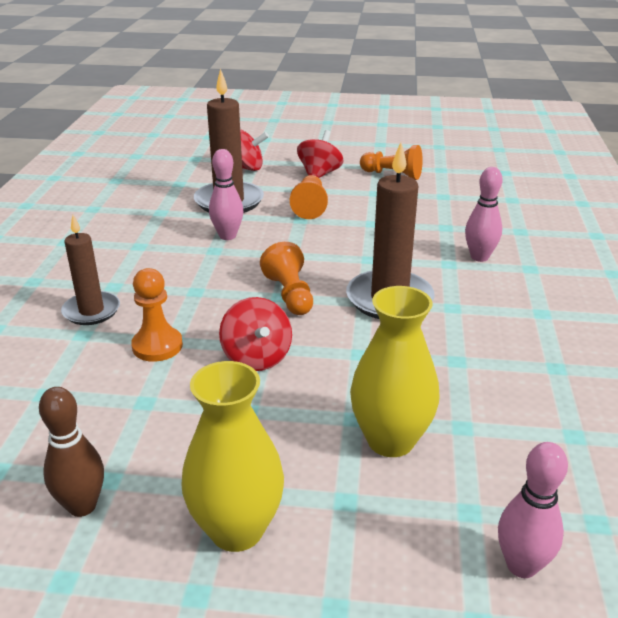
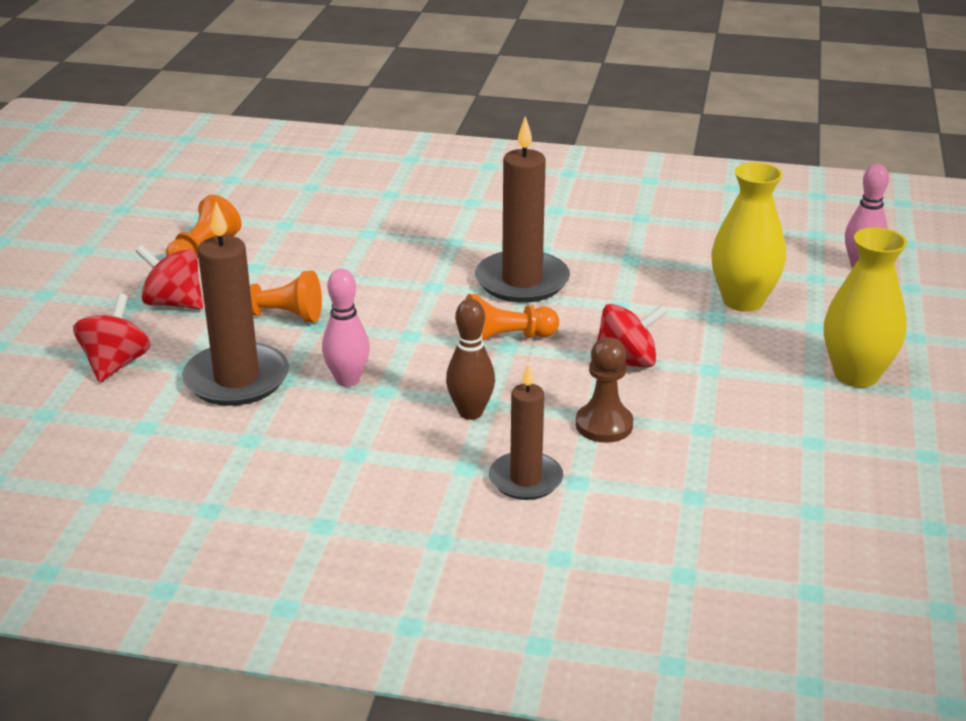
camera: 85 degrees left, 0 degrees up
(82, 506) = (848, 453): brown bowling pin -> brown bowling pin (470, 412)
(157, 346) = (604, 425): orange pawn -> brown pawn
(479, 257) = (443, 223): pink bowling pin -> none

